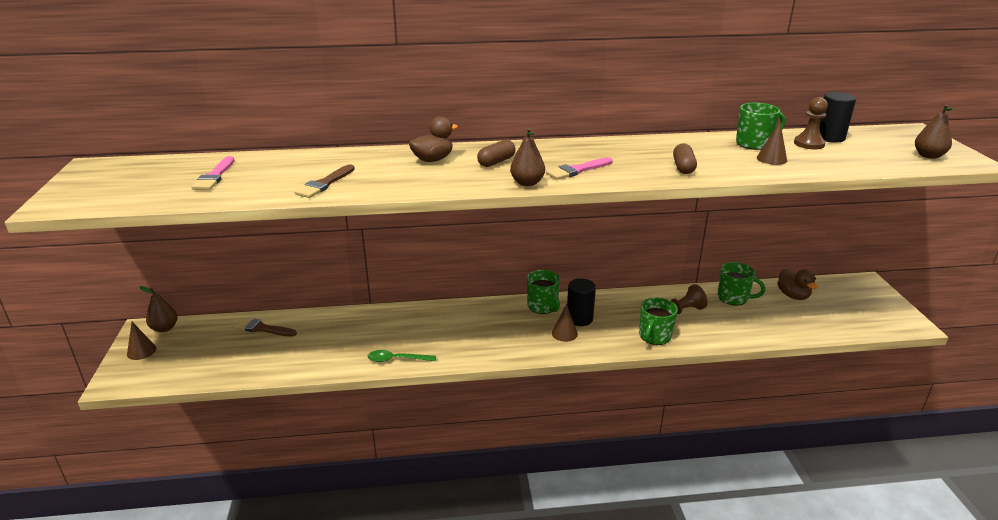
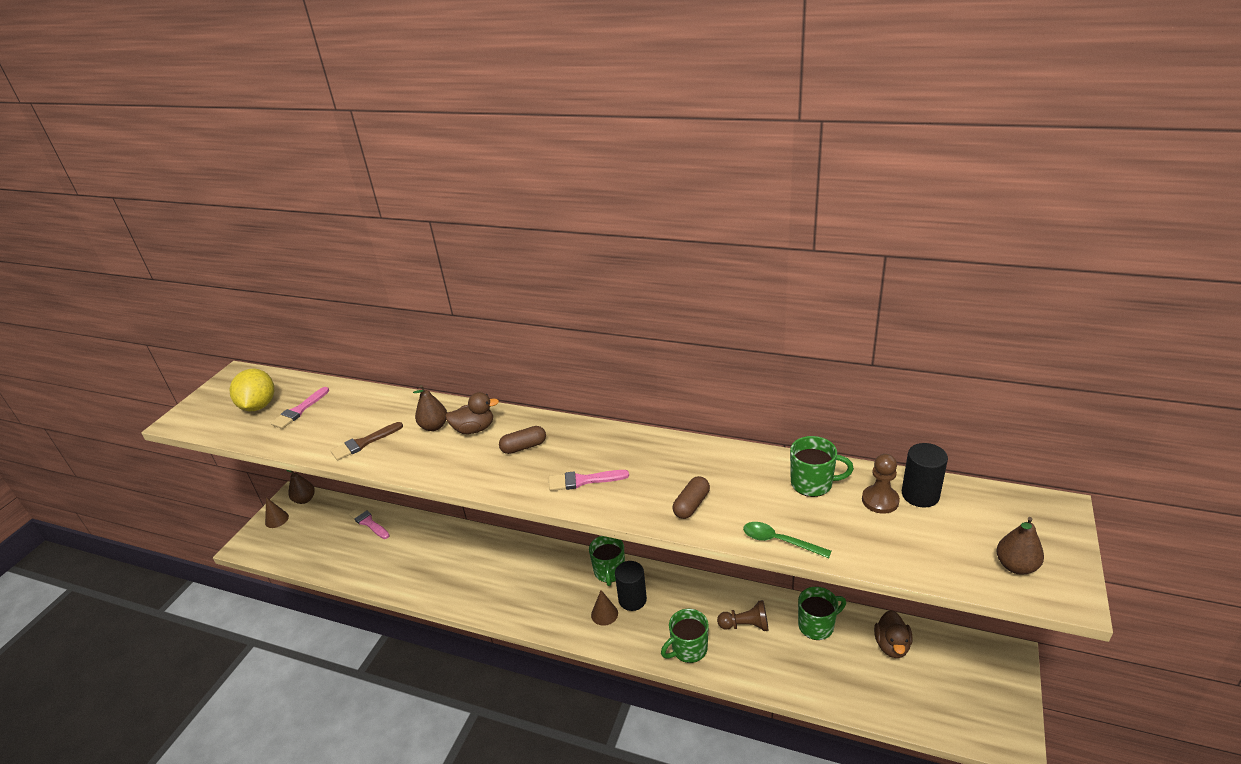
camera: 30 degrees right, 5 degrees up
(156, 180) = (259, 406): none -> yellow lemon
(262, 328) = (368, 522): brown brush -> pink brush
(397, 359) = (443, 594): green spoon -> green spoon (779, 541)
(527, 183) = (520, 488): brown pear -> brown pear (434, 426)
(733, 298) = (817, 625): green mug -> green mug turned 75 degrees counterclockwise
(771, 159) = (804, 517): brown cone -> none

